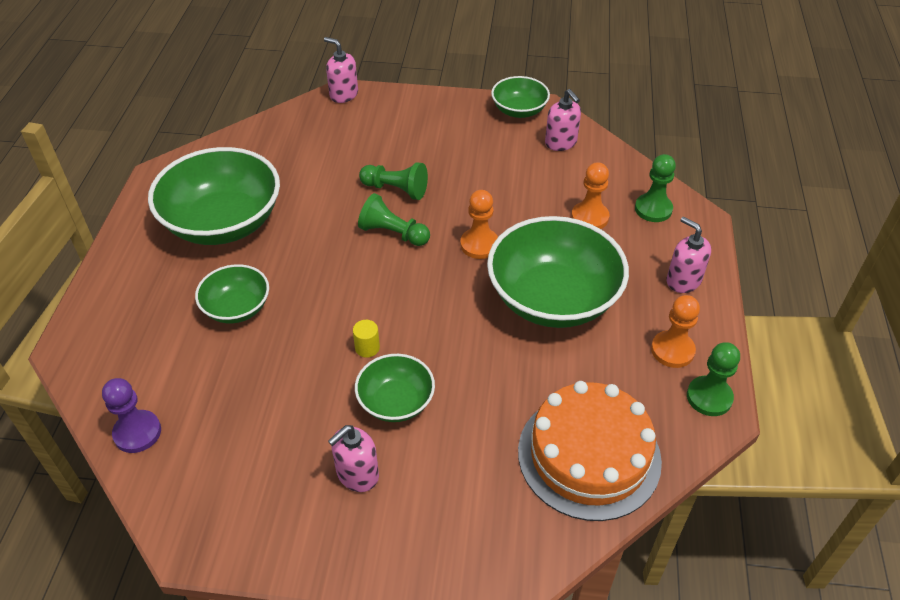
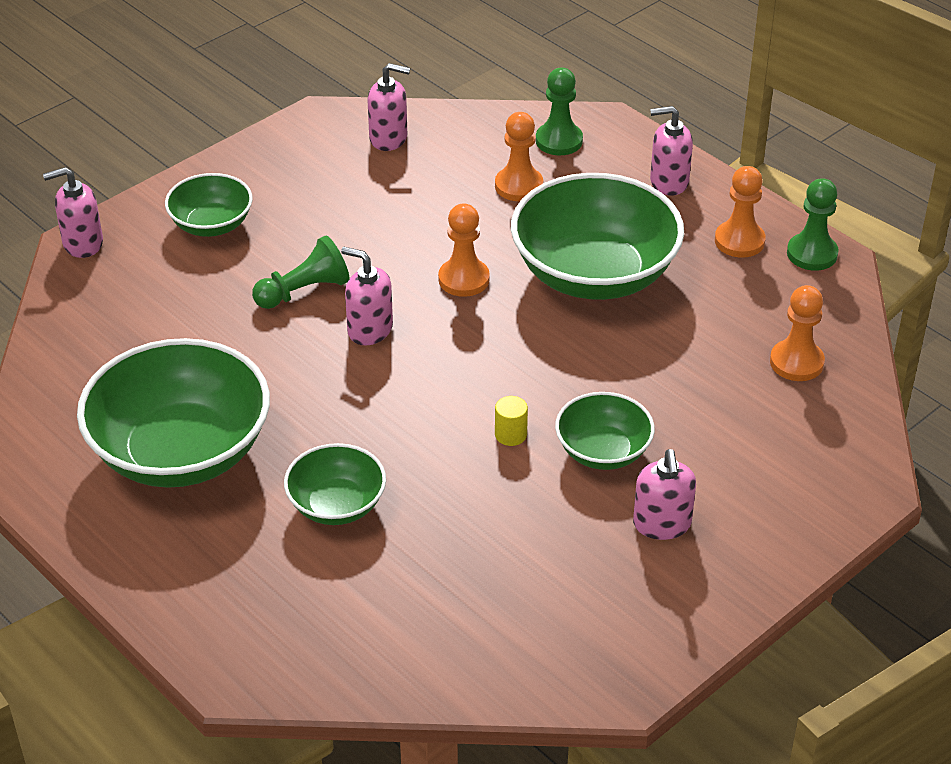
camera: 50 degrees left, 5 degrees down
(137, 433) = (432, 667): purple pawn -> none
(393, 233) = (369, 330): green pawn -> pink soap dispenser
(519, 110) = (299, 135): green bowl -> green bowl (211, 224)
(589, 455) = (796, 362): orange cake -> orange pawn

